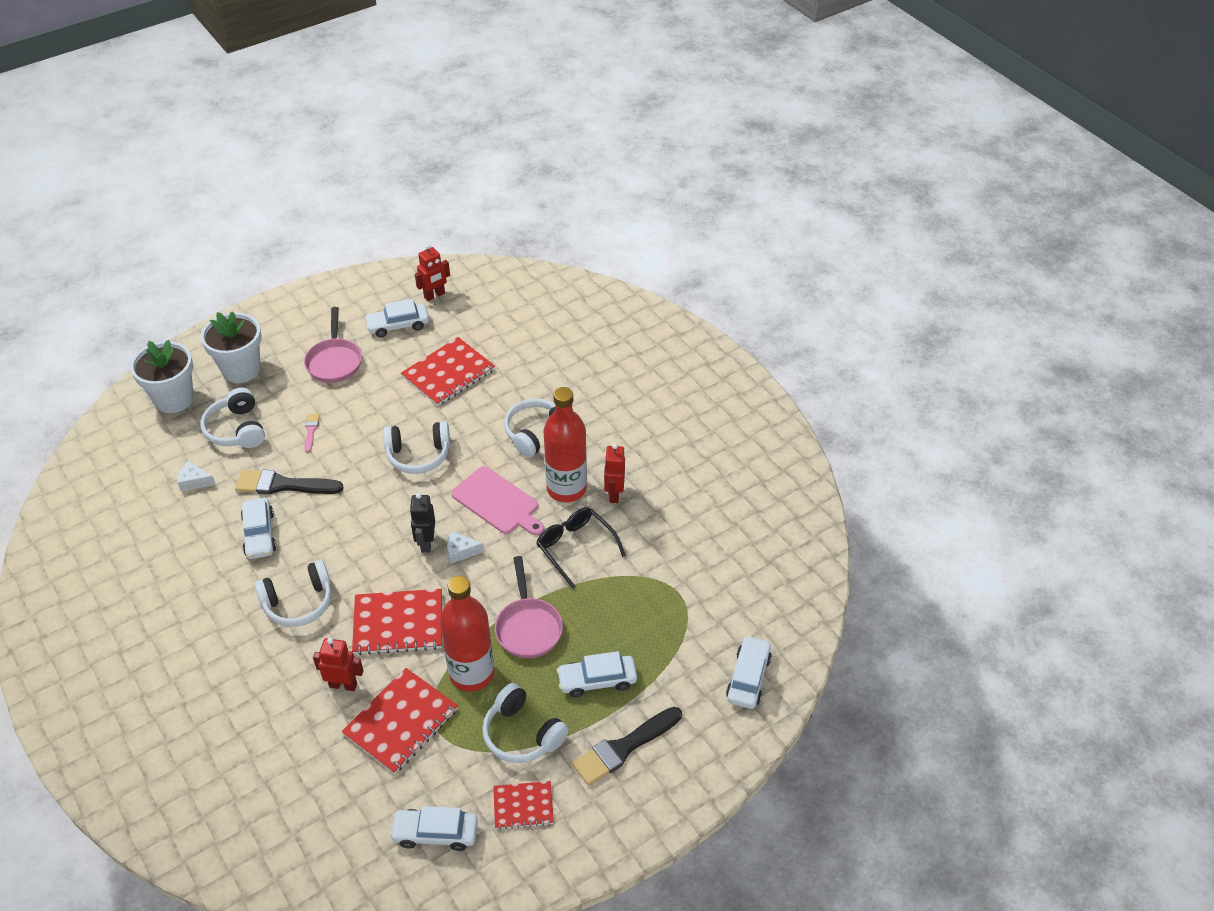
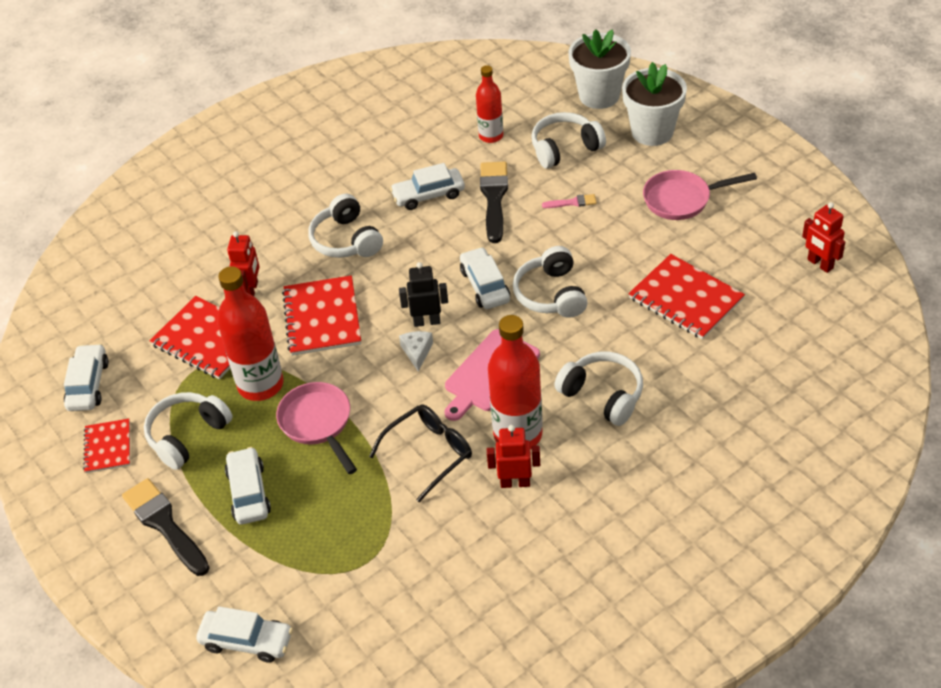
camera: 90 degrees right, 0 degrees up
(194, 481) = (491, 136): white cheese -> red bottle
(398, 325) = (756, 241): white car -> white car (485, 285)
(528, 627) = (318, 423): pink pan -> pink pan turned 75 degrees clockwise

